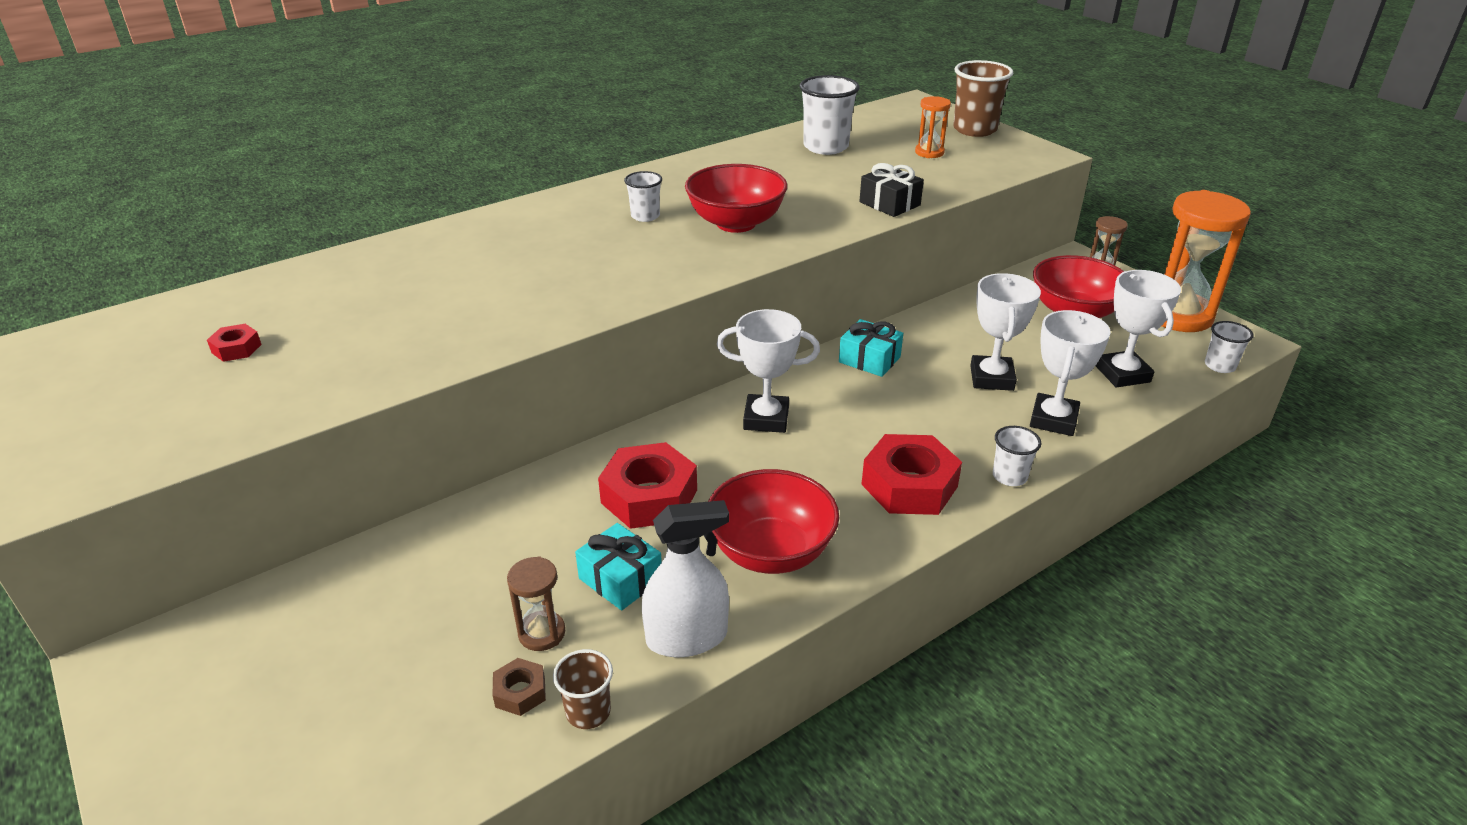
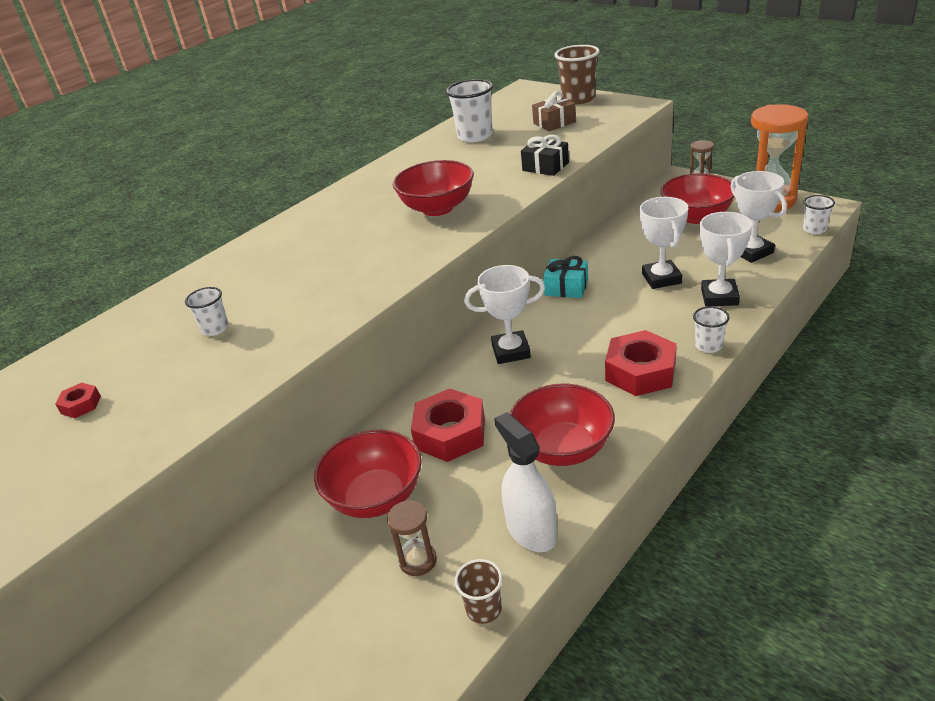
camera: 10 degrees left, 0 degrees up
(520, 692) = (423, 610): brown nut -> none
(530, 546) = (376, 497): none -> red bowl
(620, 579) = (459, 502): turquoise gift -> none
(645, 216) = (364, 219): white cup -> white cup (215, 328)
(687, 637) = (531, 530): white spray bottle -> white spray bottle turned 90 degrees counterclockwise
(929, 152) = (554, 123): orange hourglass -> brown gift

